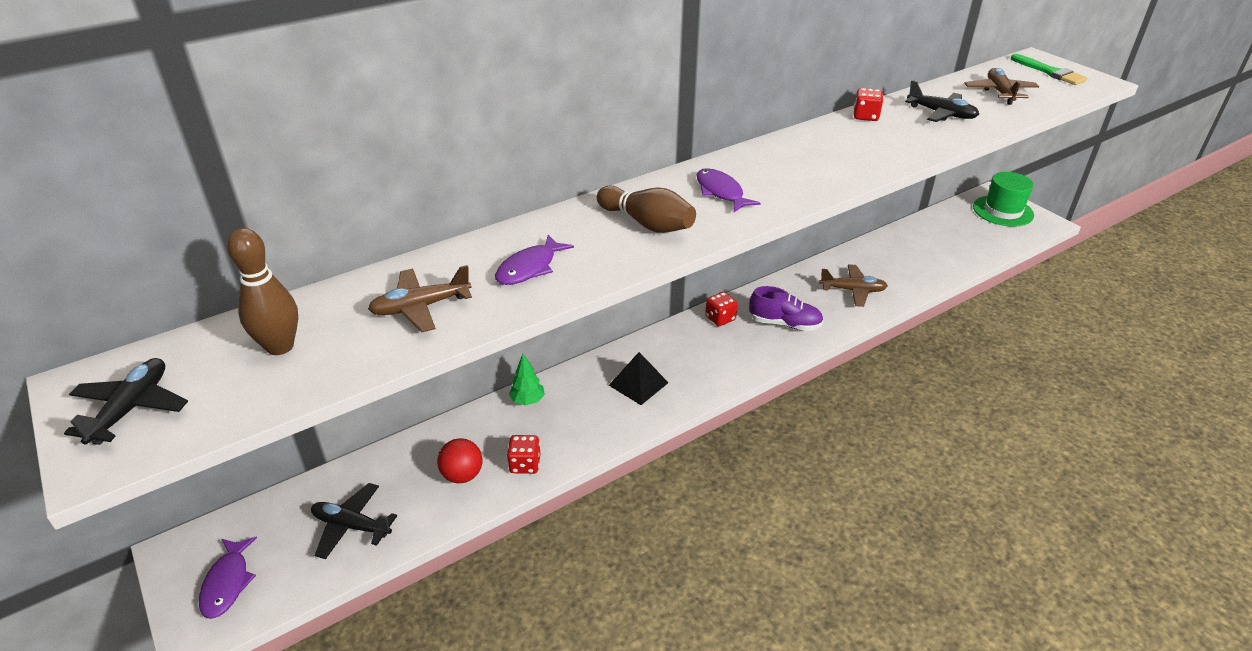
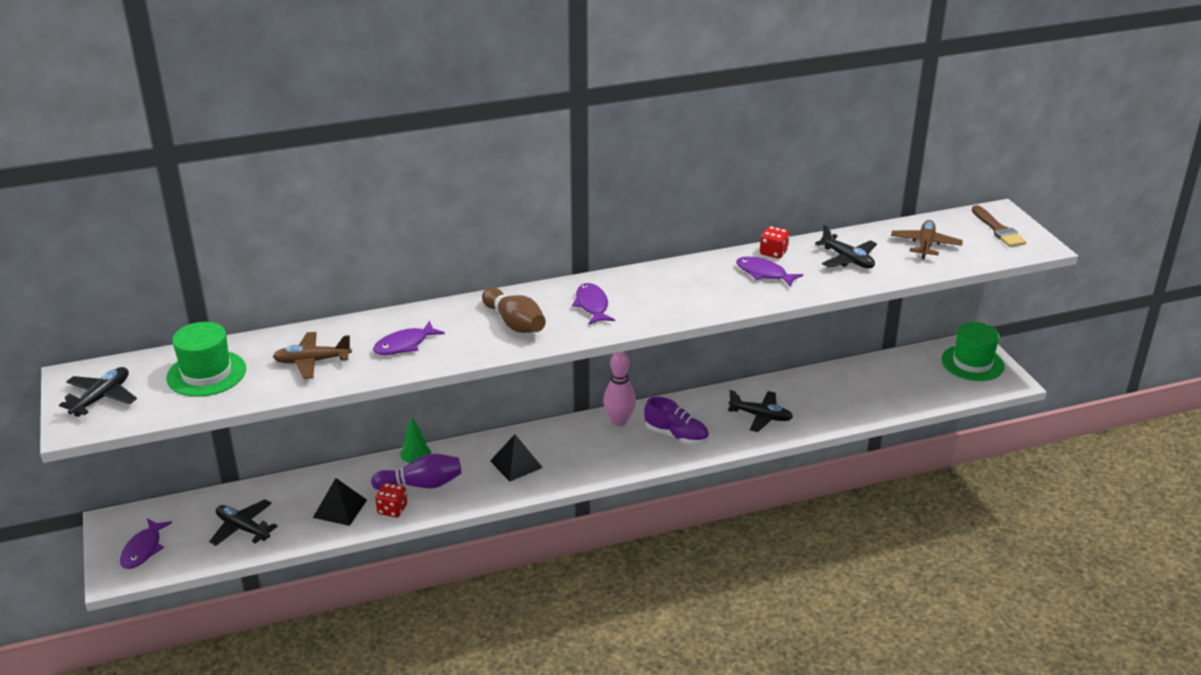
camera: 15 degrees right, 5 degrees down
(280, 346) = (206, 373): brown bowling pin -> green hat
(462, 475) = (340, 508): red ball -> black pyramid
(545, 427) = (421, 485): none -> purple bowling pin
(720, 318) = (619, 421): red dice -> pink bowling pin
(852, 290) = (760, 416): brown plane -> black plane
(873, 137) = (764, 273): none -> purple fish
(1050, 72) = (998, 230): green brush -> brown brush

